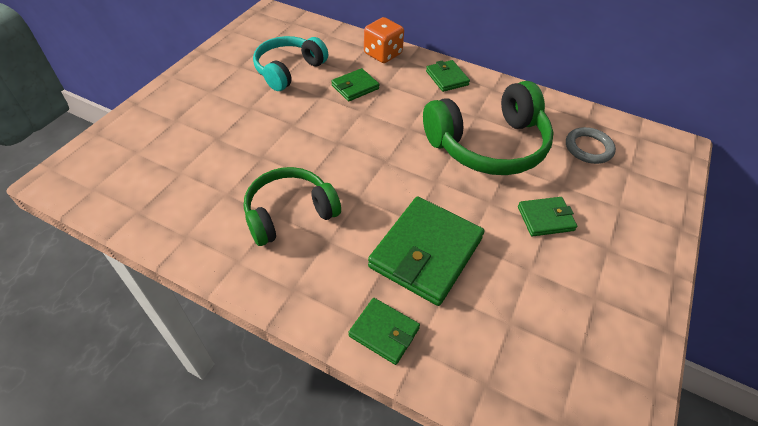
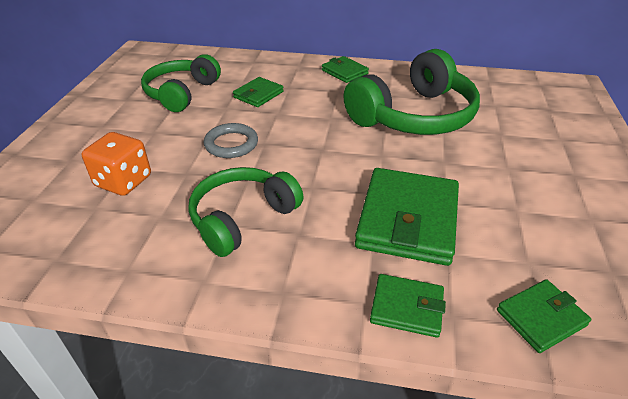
camera: 15 degrees left, 10 degrees down
(289, 70) = (182, 93): turquoise headphones -> green headphones
(383, 54) = (272, 64): orange dice -> orange dice (123, 181)
(545, 218) = (503, 163): green wallet -> green wallet (541, 318)
(588, 148) = (504, 101): grey ring -> grey ring (231, 144)

